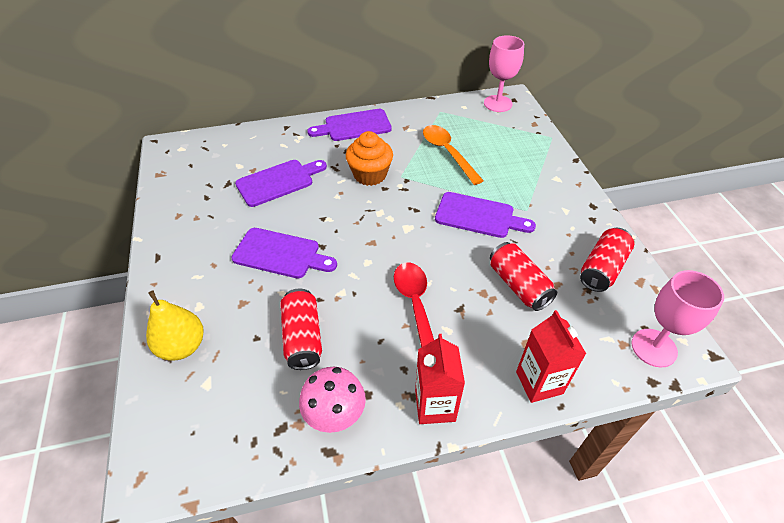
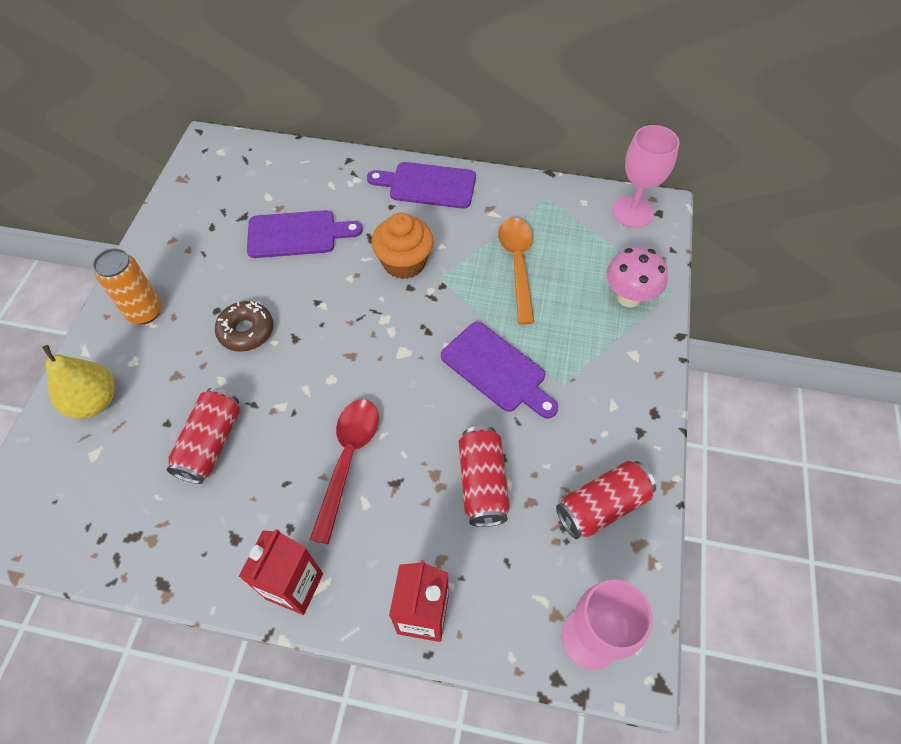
camera: 25 degrees right, 10 degrees up
(187, 269) = (145, 312): none -> orange can
(280, 254) = (246, 331): purple cutting board -> brown donut
(335, 416) = (190, 548): pink mushroom -> pink mushroom (628, 297)

